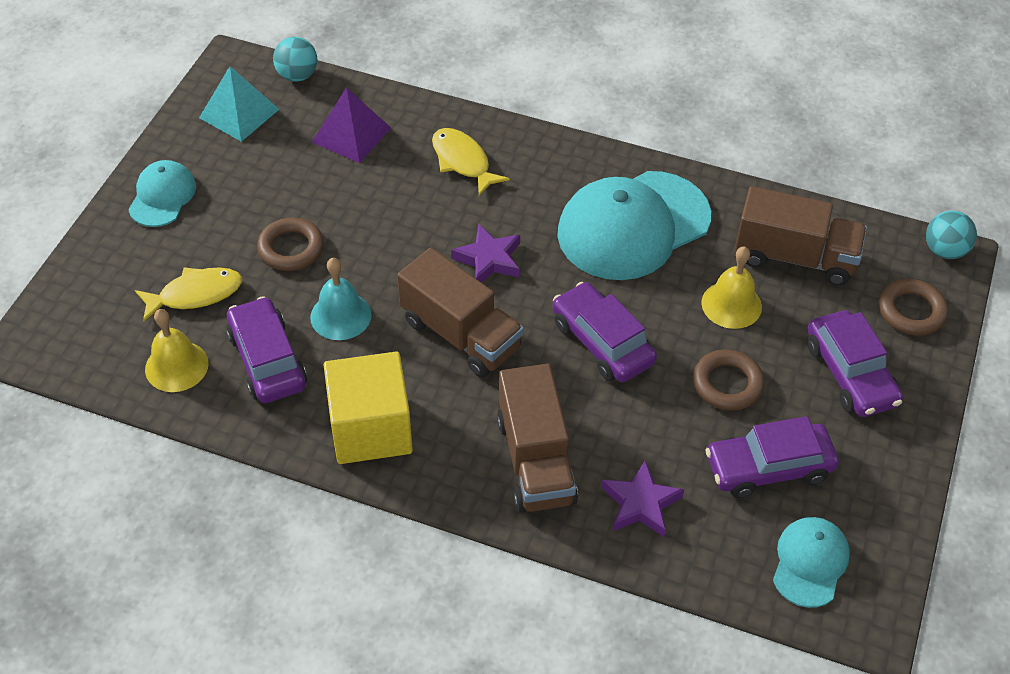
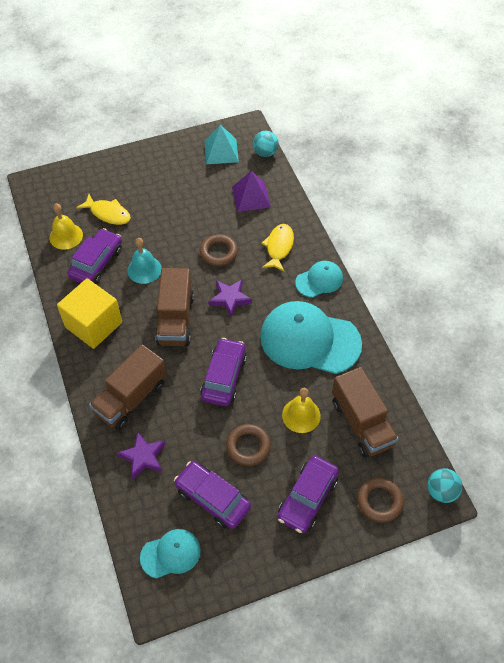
camera: 50 degrees right, 5 degrees up
(162, 196) = (149, 163): turquoise cap -> turquoise cap (319, 280)
(291, 248) = (164, 225): brown ring -> brown ring (218, 252)

